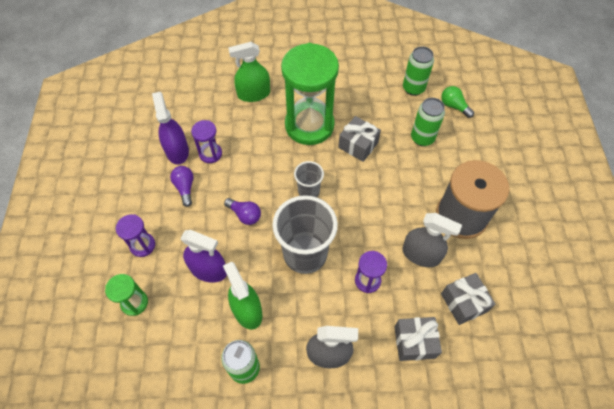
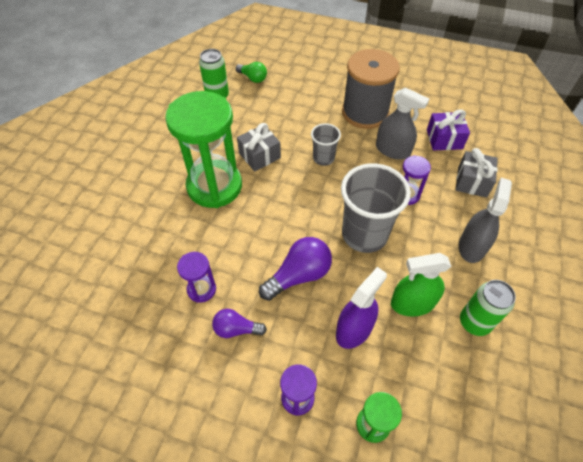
camera: 70 degrees left, 5 degrees down
(177, 151) = (177, 326): purple spray bottle -> none
(245, 215) = (299, 275): purple light bulb -> purple light bulb, size x1.62
(253, 94) = (142, 223): green spray bottle -> none
(308, 191) = (294, 210): grey cup -> grey cup (323, 158)
(421, 254) = (393, 150): grey spray bottle -> grey spray bottle turned 75 degrees clockwise
(422, 138) = (275, 109): green can -> none
(454, 106) = (253, 78): green light bulb -> green light bulb turned 120 degrees counterclockwise
(463, 302) = (444, 139): grey gift -> purple gift

